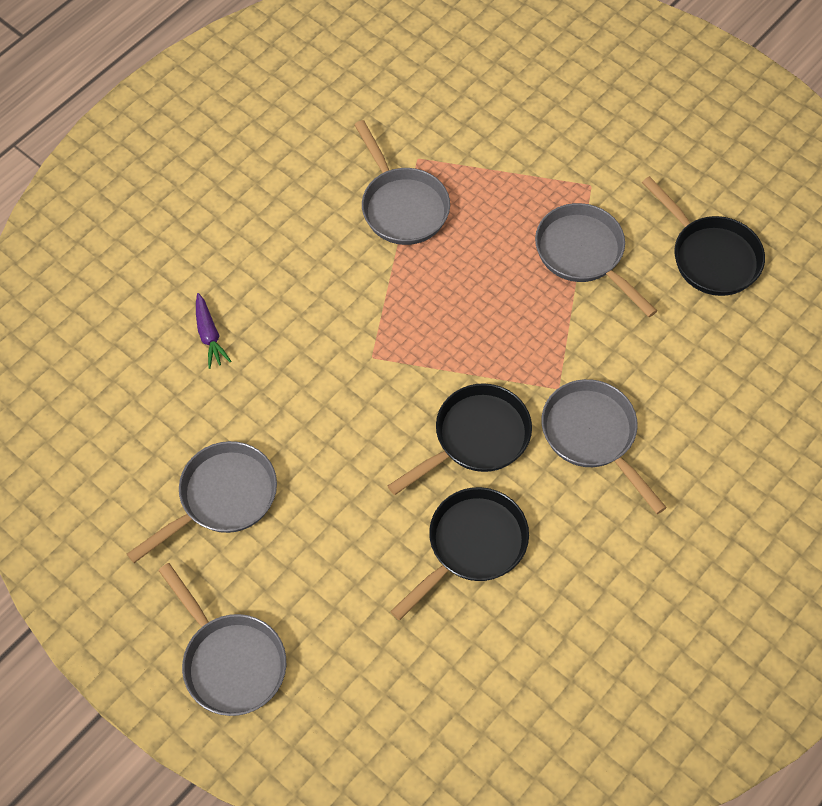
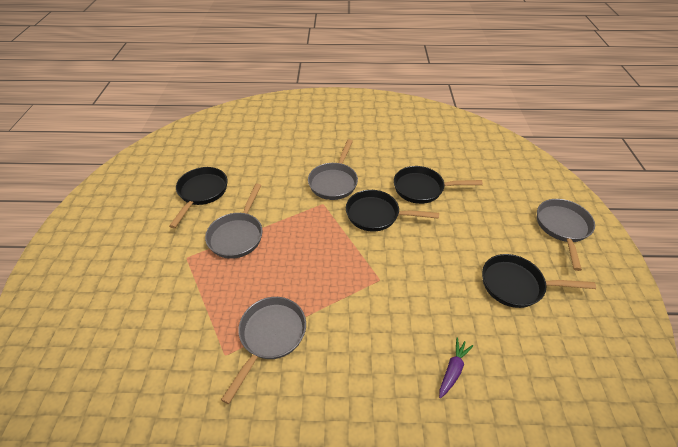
camera: 130 degrees left, 15 degrees down
(222, 498) = (516, 285): grey pan -> black pan

